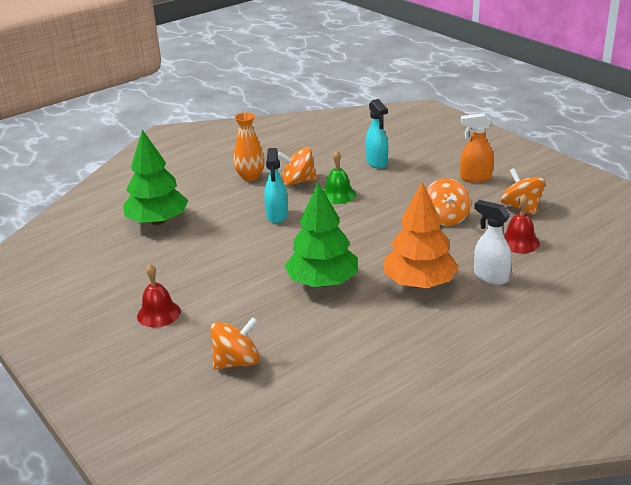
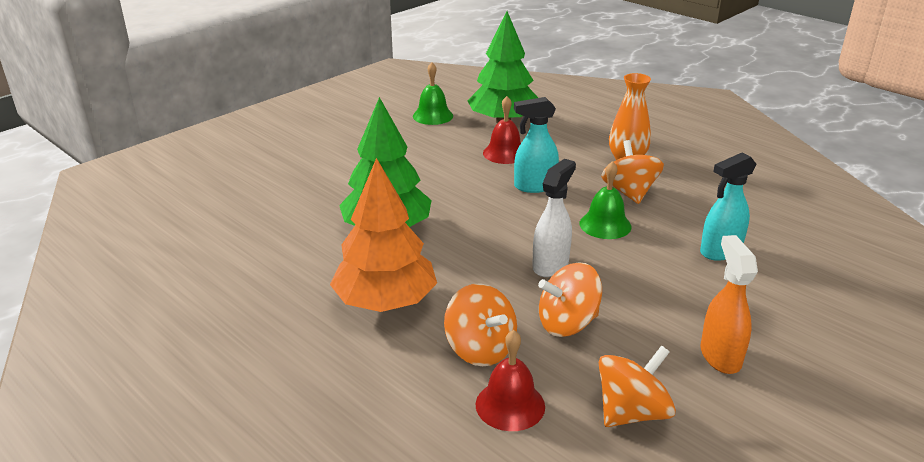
camera: 80 degrees right, 0 degrees up
(125, 256) = (433, 116): none -> green bell
(158, 313) = (332, 145): red bell -> red bell (505, 153)
(237, 362) = (246, 192): orange spinning top -> orange spinning top (480, 349)
(490, 277) = (403, 369): white spray bottle -> white spray bottle (551, 265)

